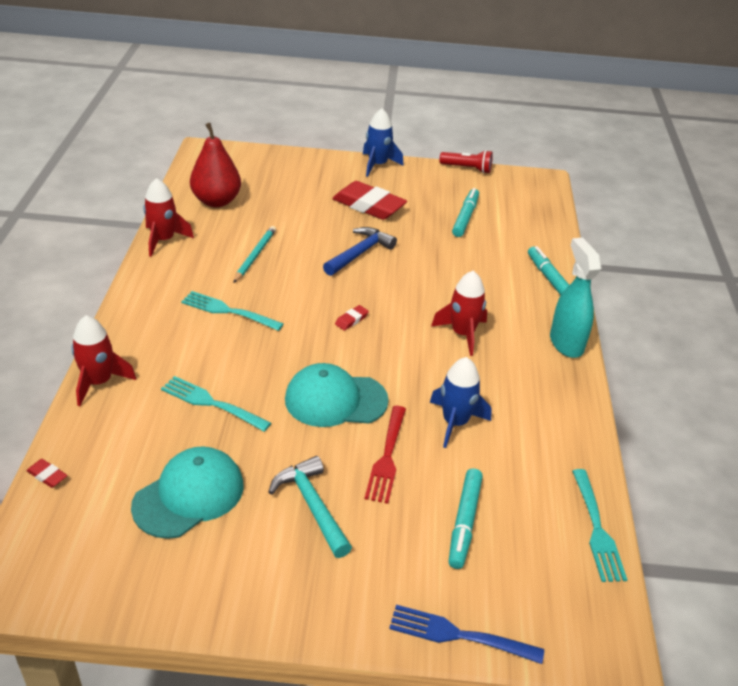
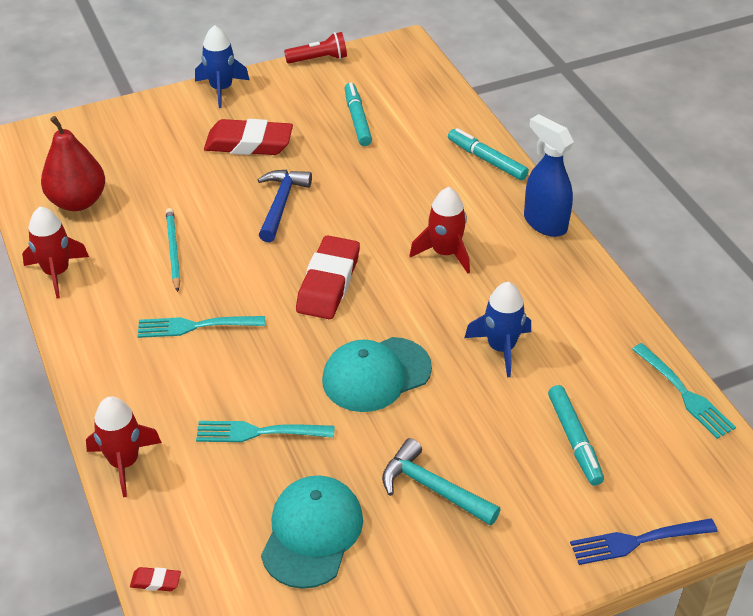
camera: 25 degrees left, 5 degrees up
(351, 320) = (328, 283): red eraser -> red eraser, size x2.44
(387, 456) = (464, 409): red fork -> none
(566, 343) = (544, 223): turquoise spray bottle -> blue spray bottle

